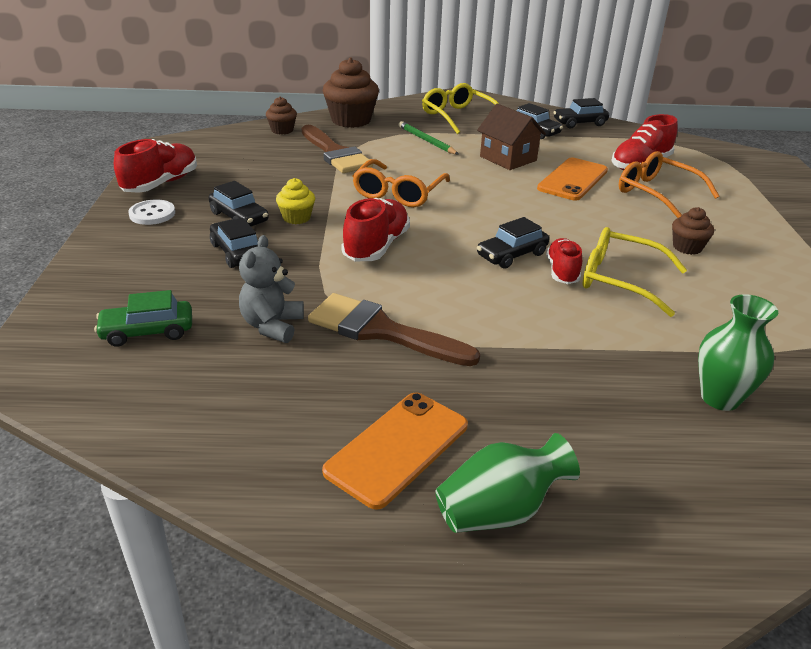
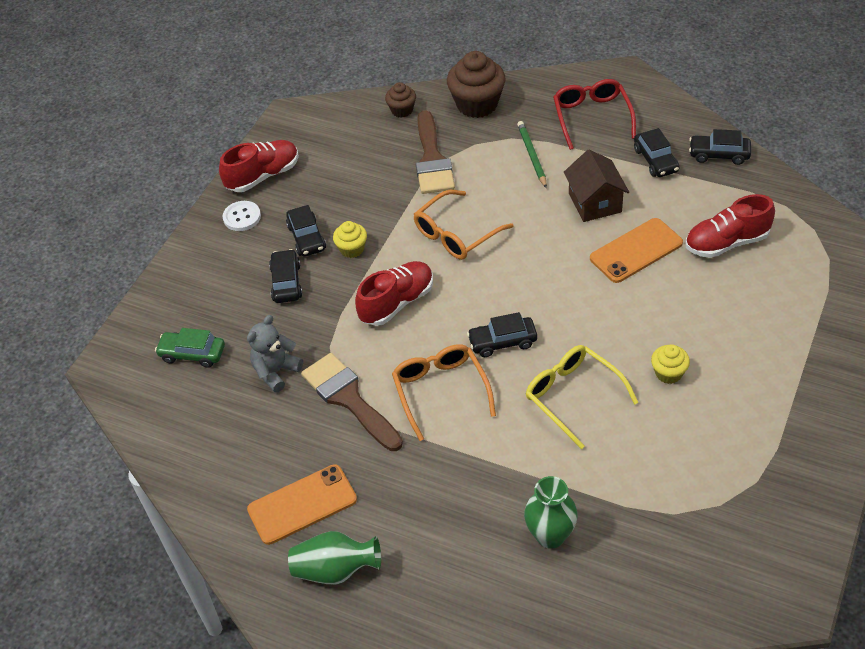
camera: 30 degrees right, 15 degrees up
(458, 117) = (592, 117): yellow glasses -> red glasses
(562, 271) = (531, 373): red shoe -> none
(657, 193) = (706, 292): orange glasses -> orange glasses (441, 392)
(687, 247) = (668, 373): brown cupcake -> yellow cupcake

